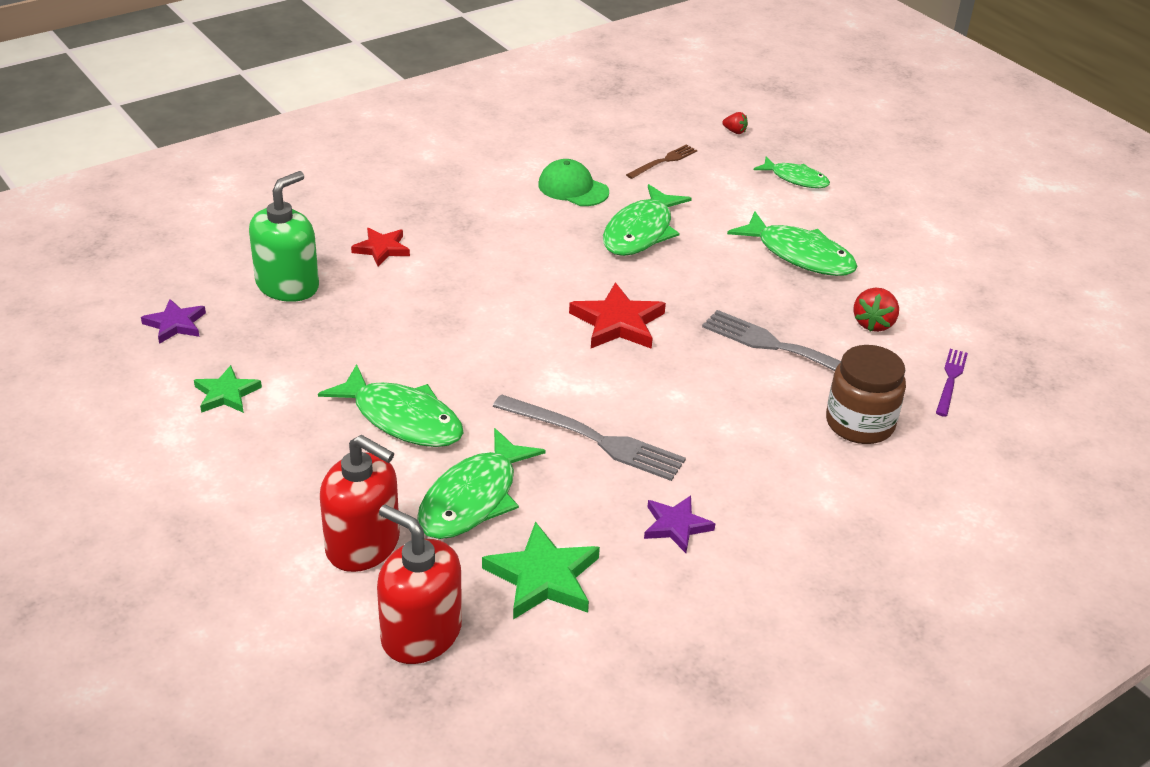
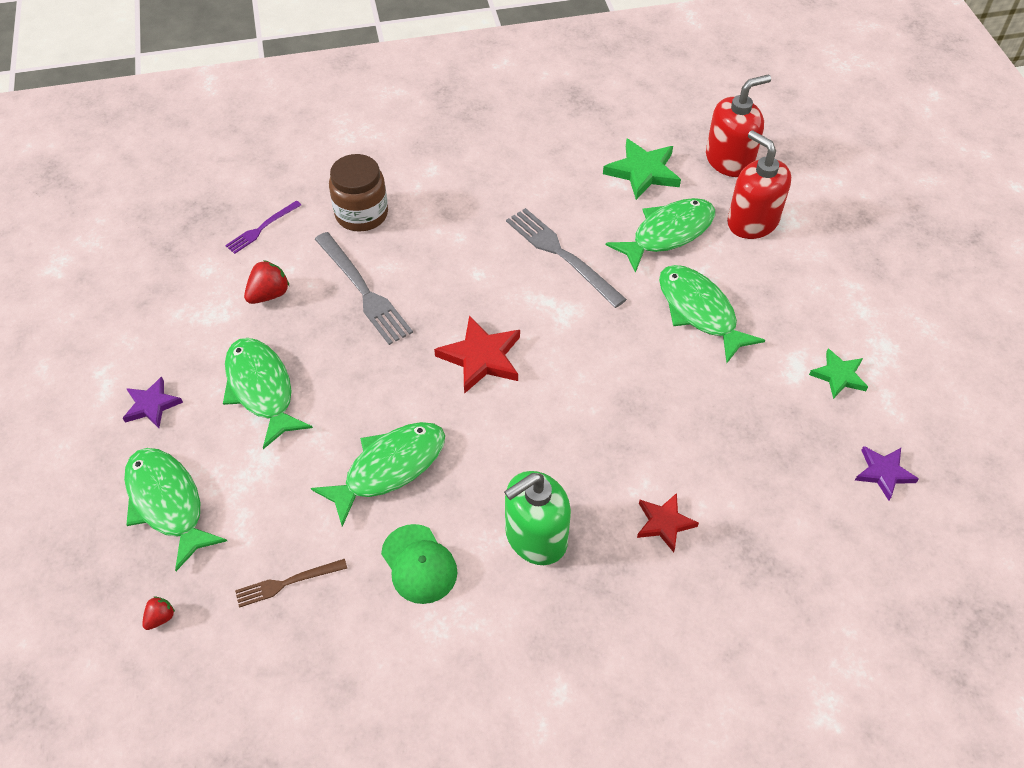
camera: 155 degrees left, 15 degrees up
(288, 285) = (770, 495): green soap dispenser -> green soap dispenser (535, 537)
(421, 634) = (729, 160): red soap dispenser -> red soap dispenser turned 90 degrees counterclockwise
(676, 526) = (541, 180): purple star -> purple star (152, 405)
(734, 131) = (160, 618): red strawberry -> red strawberry turned 75 degrees clockwise
(796, 179) = (167, 503): green fish -> green fish, size x1.63

